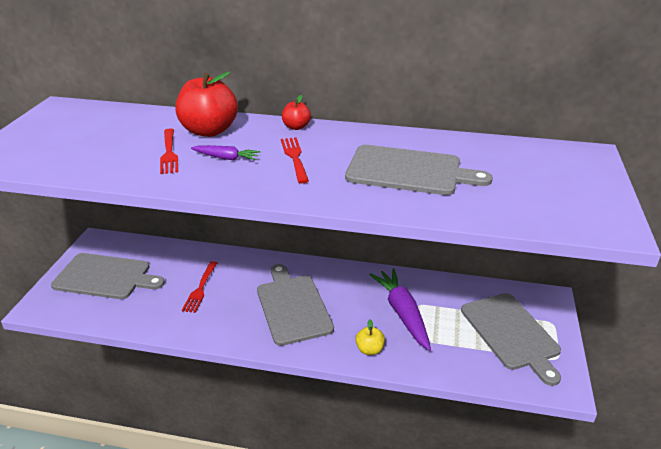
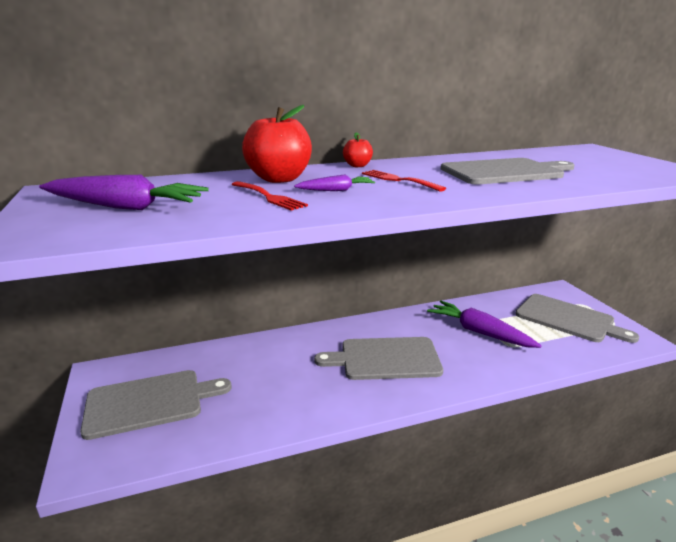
camera: 30 degrees left, 10 degrees down
(72, 139) = (125, 207): none -> purple carrot
(200, 289) = (277, 375): red fork -> none
(292, 306) = (385, 359): grey cutting board -> grey cutting board turned 45 degrees counterclockwise
(369, 349) = (489, 367): yellow apple -> none

